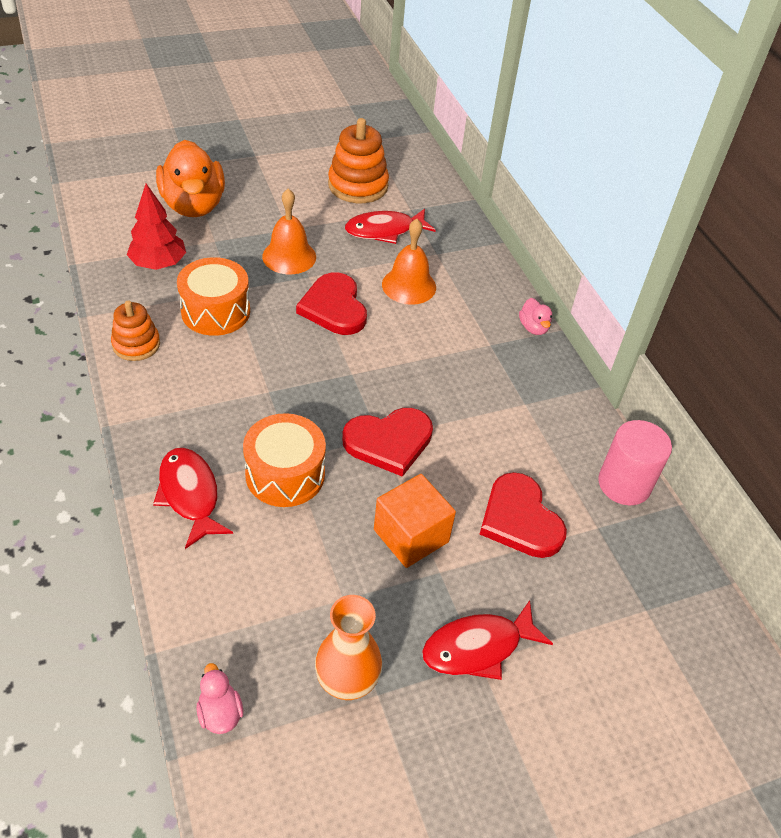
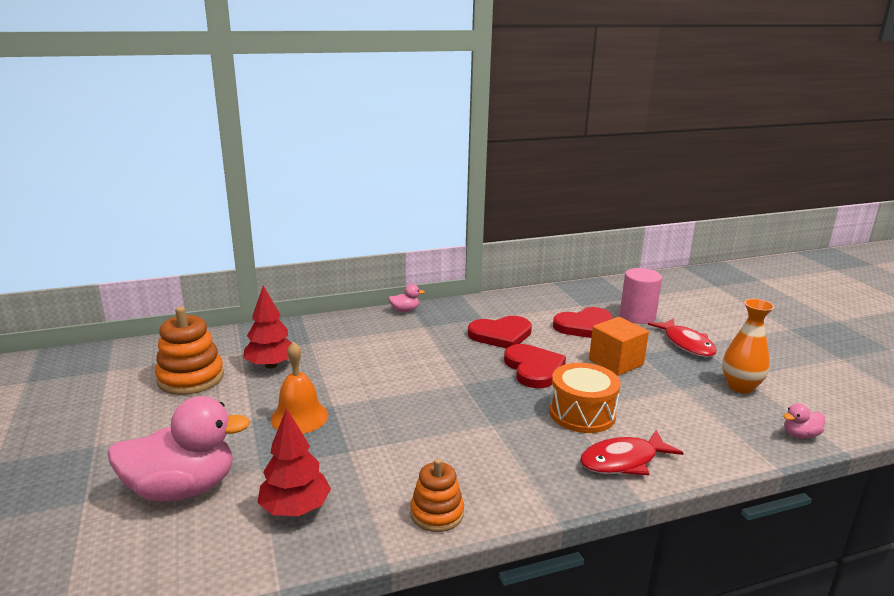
camera: 85 degrees left, 25 degrees down
(193, 205) = (182, 489): orange duck -> pink duck
(215, 311) = (383, 460): orange drum -> none
(334, 307) = (379, 391): red heart -> red heart (501, 335)
(384, 231) = (271, 365): red fish -> red tree
(409, 285) = (352, 356): orange bell -> none
(624, 484) = (543, 295): pink cylinder -> pink cylinder (637, 316)

